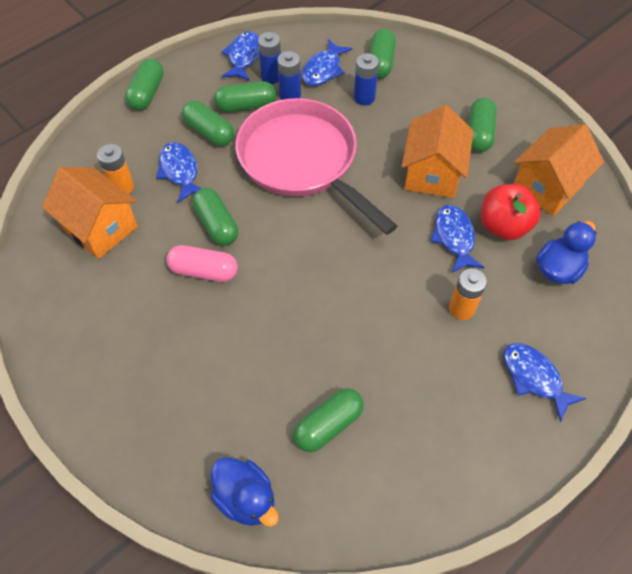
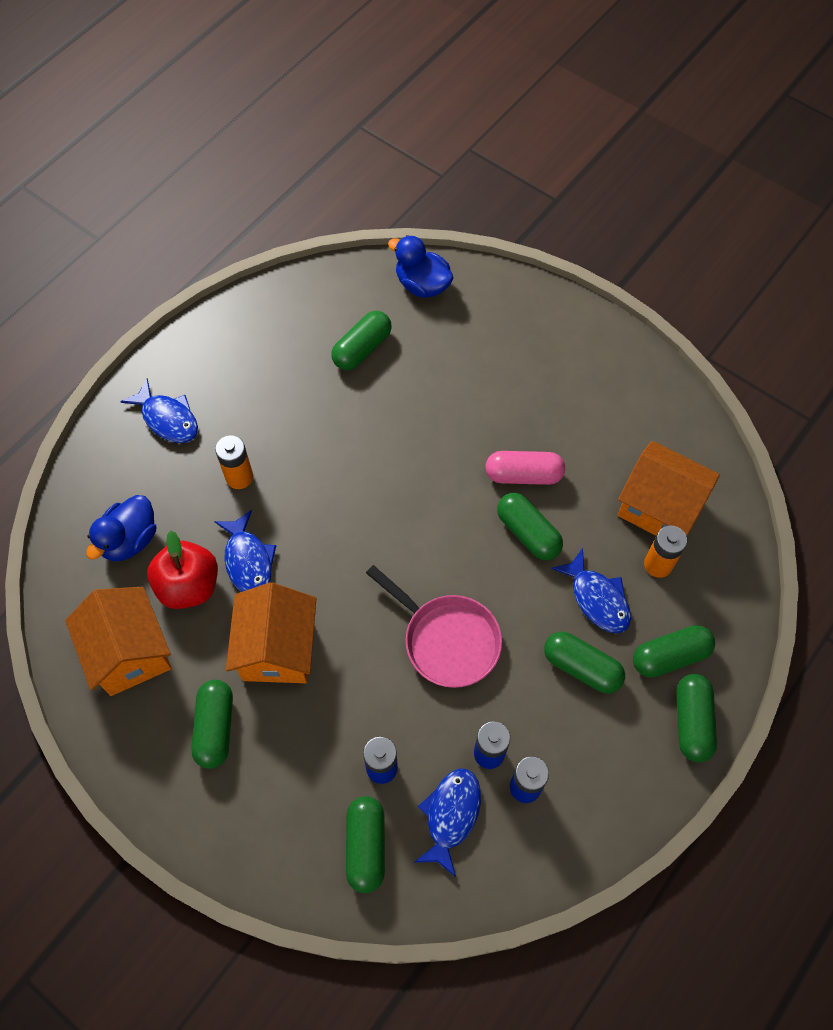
camera: 170 degrees right, 5 degrees up
(243, 57) = (578, 822): blue fish -> none
(246, 106) = (546, 722): green capsule -> green capsule (670, 656)
(302, 161) = (447, 640): pink pan -> pink pan, size x0.61
(547, 187) = (130, 653): orange house -> orange house turned 60 degrees counterclockwise

